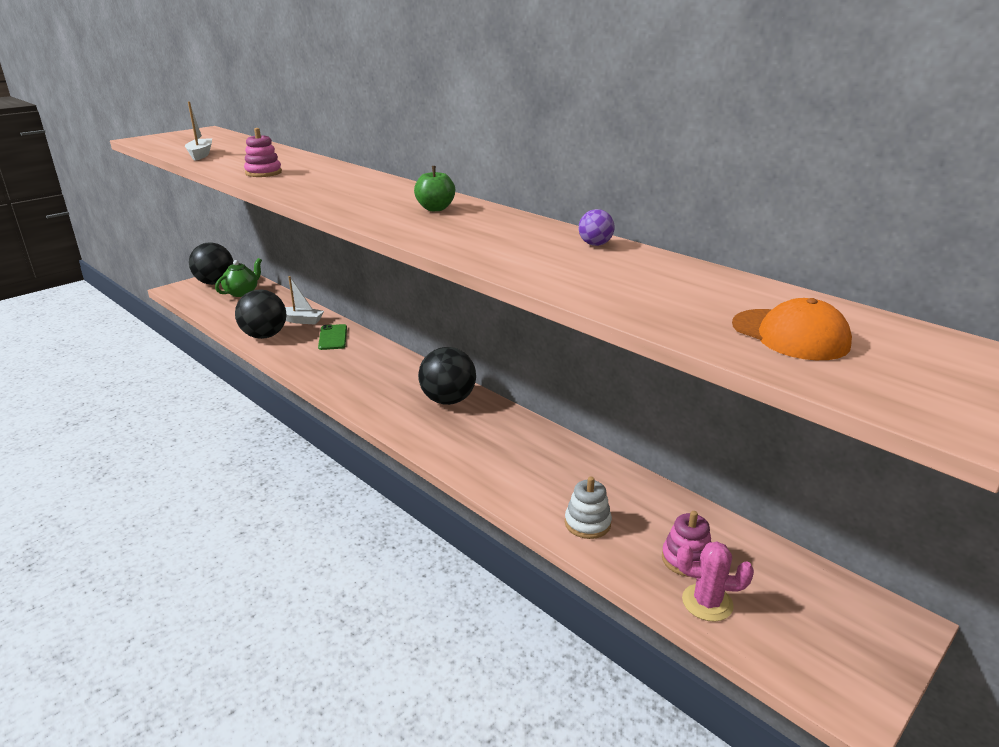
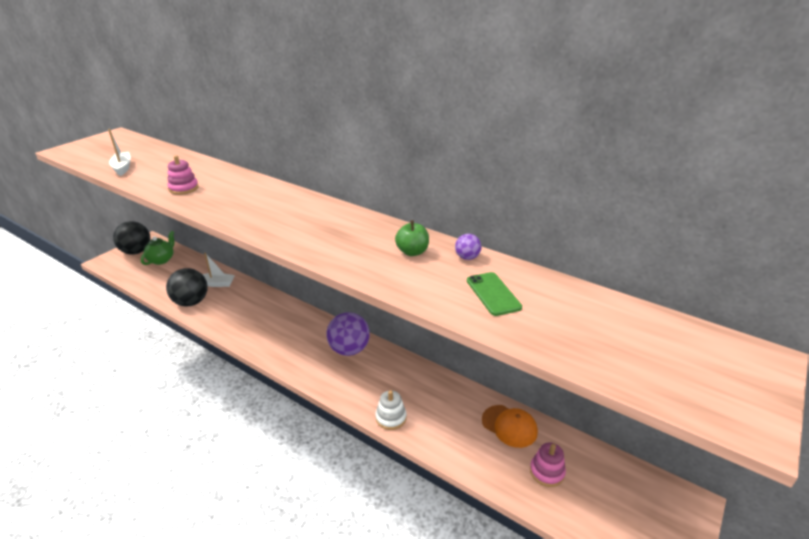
camera: 10 degrees left, 5 degrees up
(333, 337) = (246, 298): green phone -> green phone (493, 294)
(435, 209) = (336, 224): green apple -> green apple (412, 252)
(448, 400) = (349, 349): black ball -> purple ball
(587, 523) = (474, 450): white stacking toy -> white stacking toy (391, 418)
(707, 602) = (568, 507): pink cactus -> none
(790, 335) = (629, 348): orange cap -> orange cap (509, 426)

